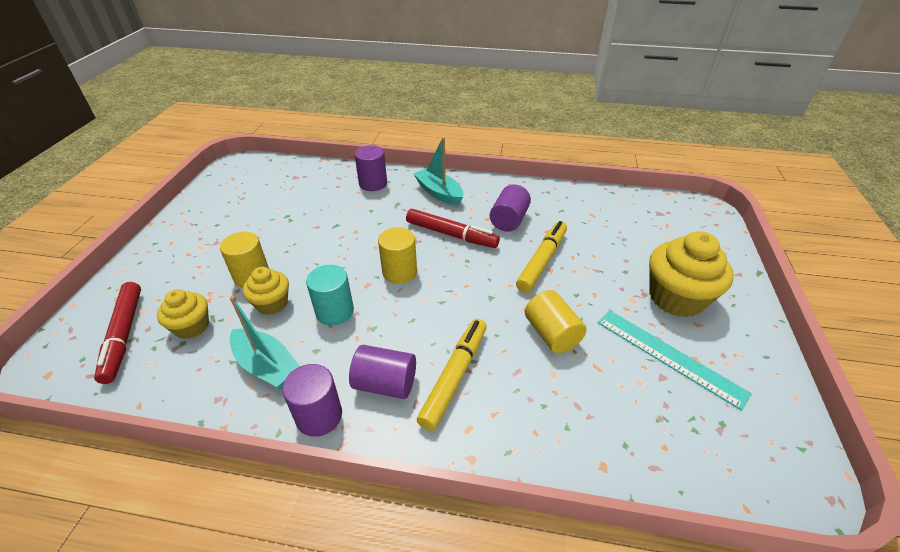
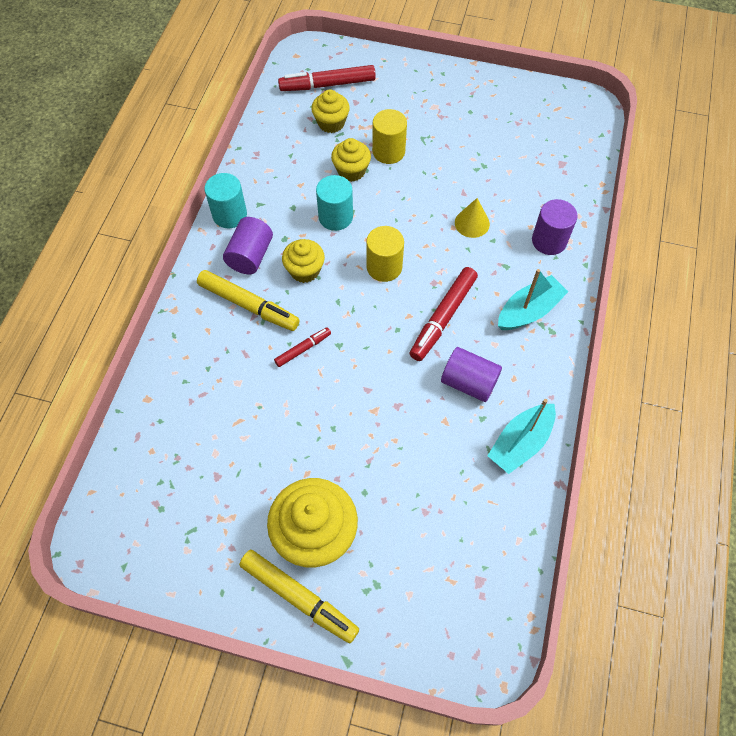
camera: 95 degrees right, 20 degrees up
(266, 366) = (282, 177): turquoise boat -> turquoise boat (520, 443)
(319, 416) = (229, 215): purple cylinder -> turquoise cylinder
(352, 221) = (472, 223): none -> yellow cone
(405, 331) = (305, 270): none -> yellow cupcake
(501, 323) = (303, 349): none -> red marker
(542, 261) = (390, 405): yellow marker -> yellow marker (299, 597)
(551, 334) = (283, 391): yellow cylinder -> none
(669, 356) = (239, 492): turquoise ruler -> none

